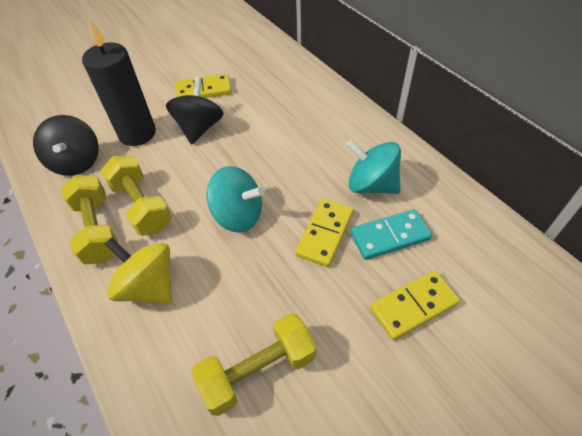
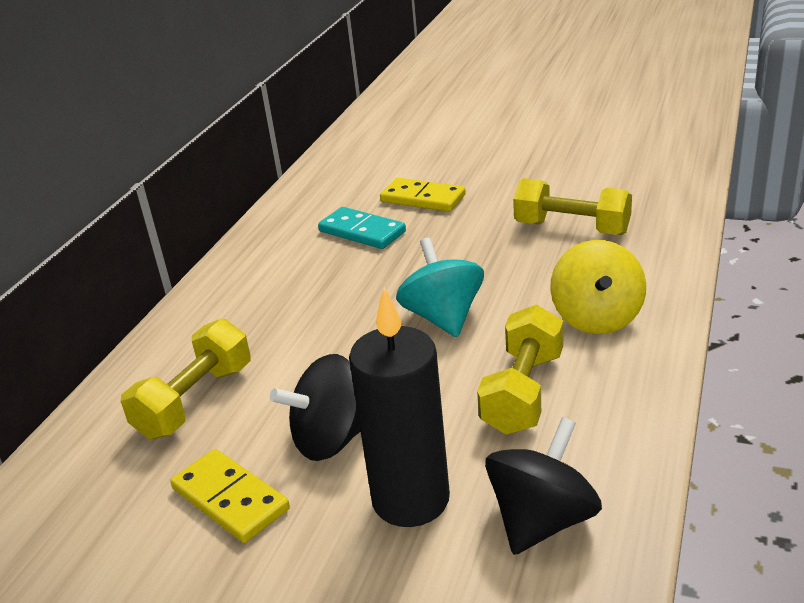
camera: 125 degrees left, 20 degrees down
(97, 230) = (599, 401): yellow dumbbell -> yellow dumbbell (195, 401)
(325, 233) = (400, 261): yellow domino -> none
(371, 185) = (303, 265): turquoise spinning top -> none

